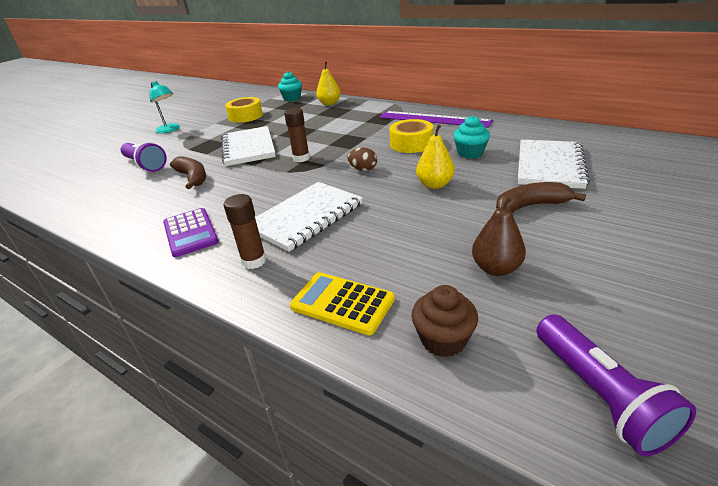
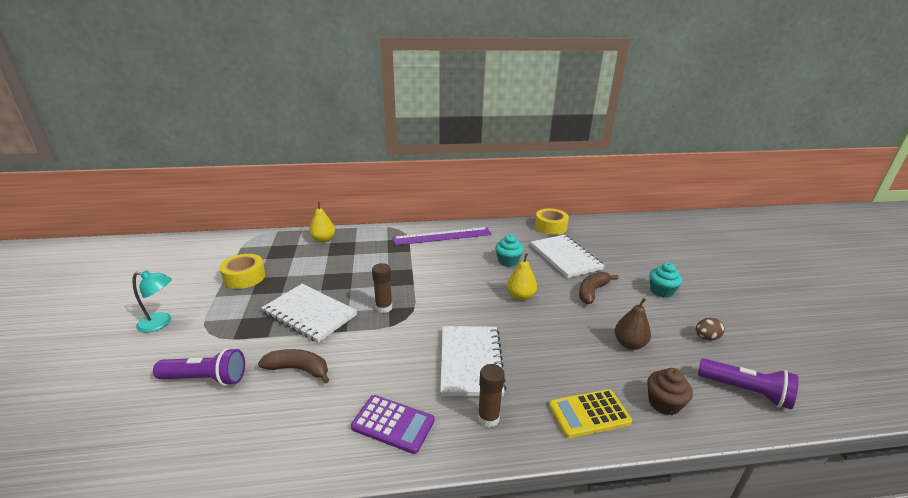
camera: 45 degrees left, 5 degrees down
(292, 98) = (270, 242): turquoise cupcake -> turquoise cupcake (661, 291)
(363, 169) = (453, 301): brown egg -> brown egg (706, 337)
(411, 144) = (456, 265): yellow tape -> yellow tape (550, 227)

